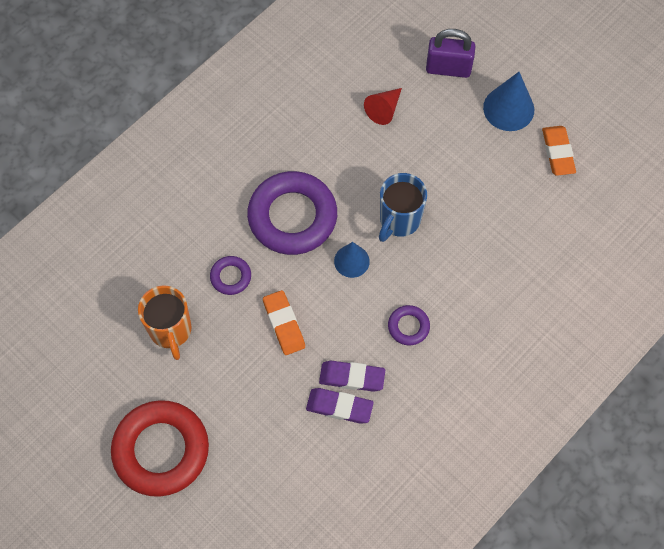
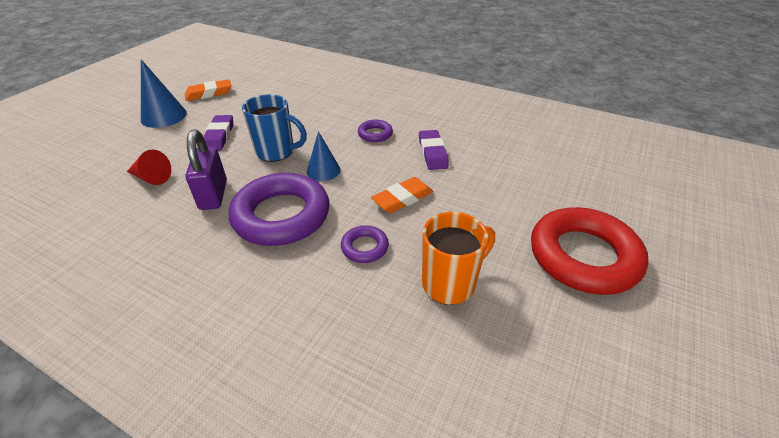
camera: 105 degrees left, 25 degrees down
(339, 407) = (461, 155): purple eraser -> purple eraser (219, 136)
(448, 68) = (111, 149): purple padlock -> purple padlock (213, 195)

